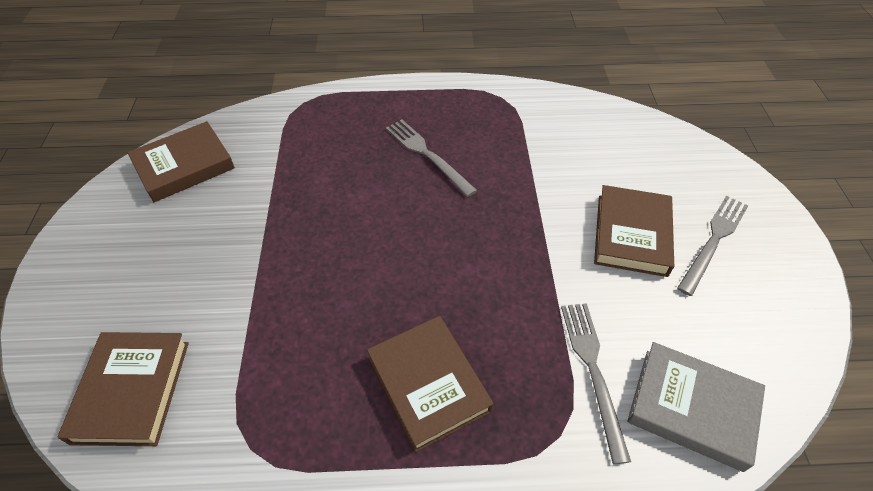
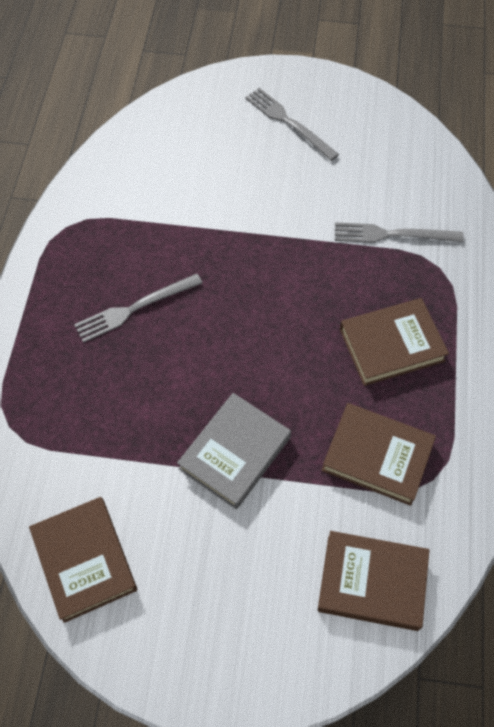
camera: 80 degrees left, 10 degrees up
(631, 234) = (271, 173): brown book -> brown book (377, 456)
(692, 408) = (427, 186): grey book -> grey book (234, 453)

